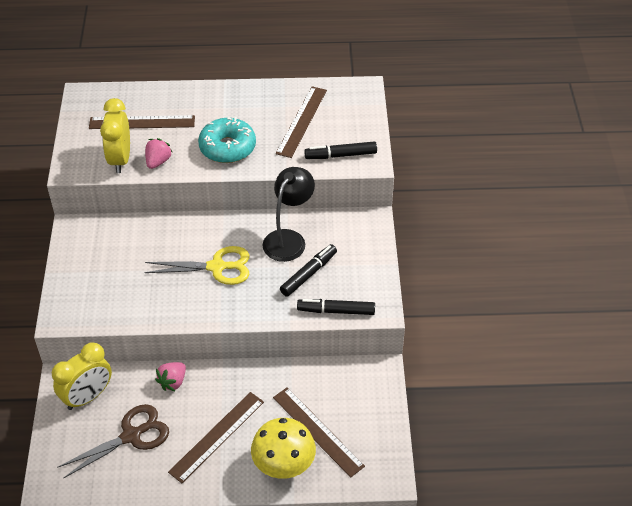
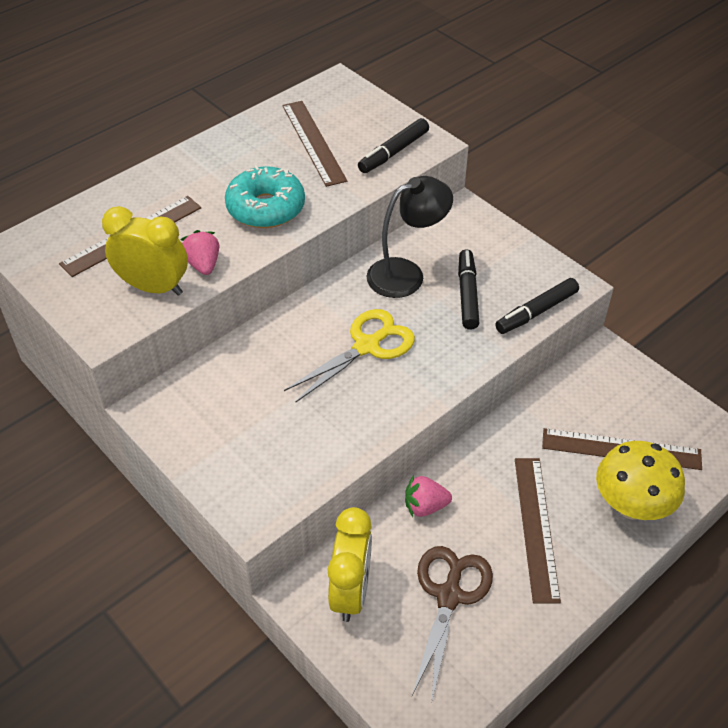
camera: 40 degrees left, 0 degrees up
(120, 159) = (154, 287): yellow clock -> yellow clock turned 150 degrees clockwise
(173, 382) = (425, 506): pink strawberry -> pink strawberry turned 90 degrees clockwise
(288, 239) = (406, 274): black lamp -> black lamp turned 75 degrees clockwise

